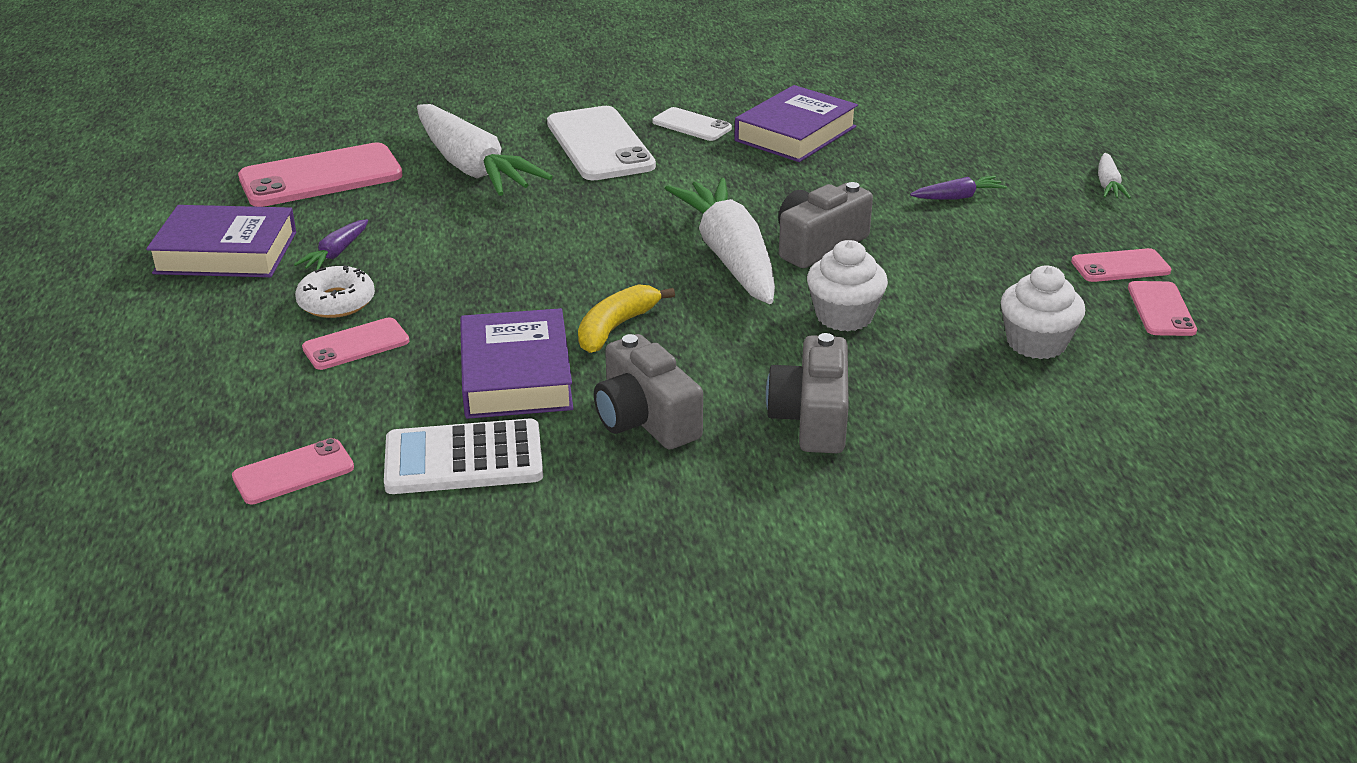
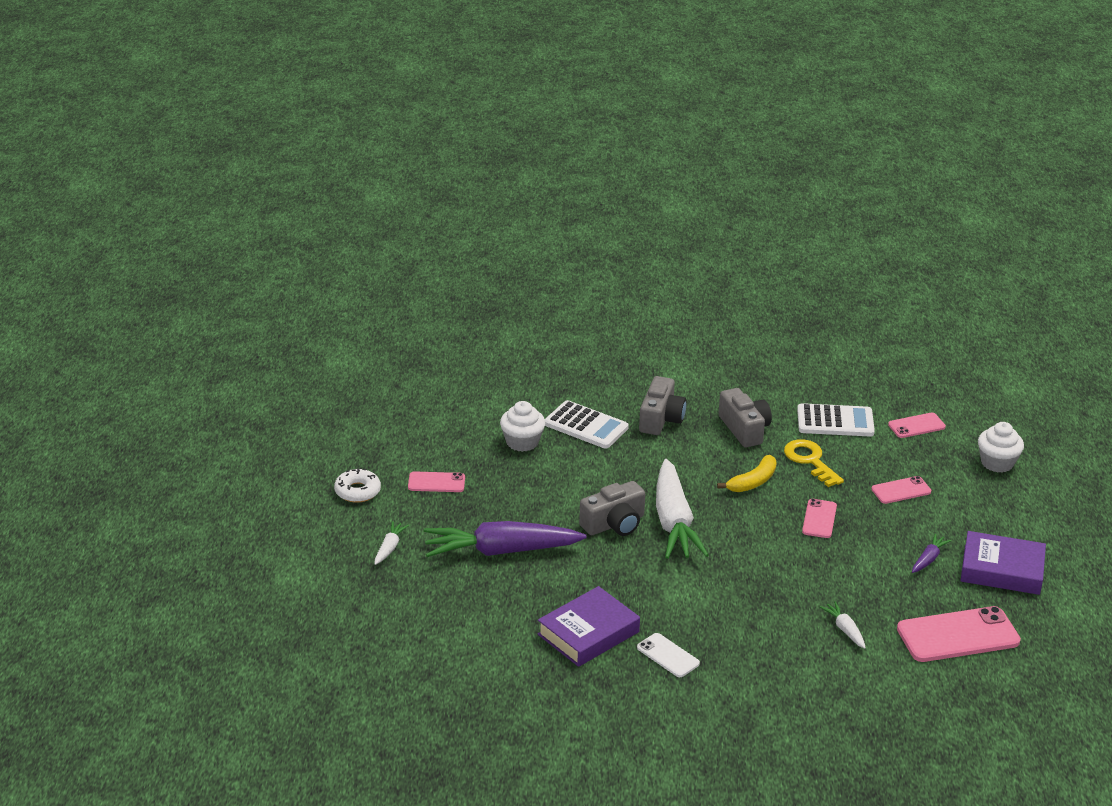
camera: 170 degrees left, 0 degrees up
(336, 302) = (919, 521): white donut -> white donut (357, 491)
(472, 167) = (845, 630): white carrot -> white carrot, size x0.43
(516, 375) = (810, 461): purple book -> yellow key
(599, 145) = (745, 642): white phone -> none
(844, 316) = (620, 472): white cupcake -> white cupcake (997, 463)
(944, 386) = (586, 426): none -> white calculator
(958, 197) = (501, 551): purple carrot -> purple carrot, size x2.33
(1161, 309) = (437, 452): pink phone -> pink phone (819, 519)

